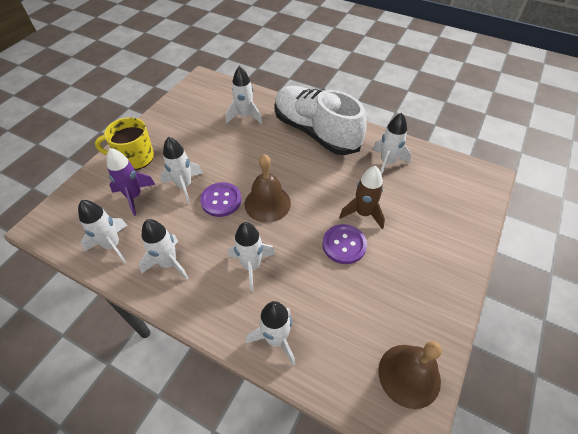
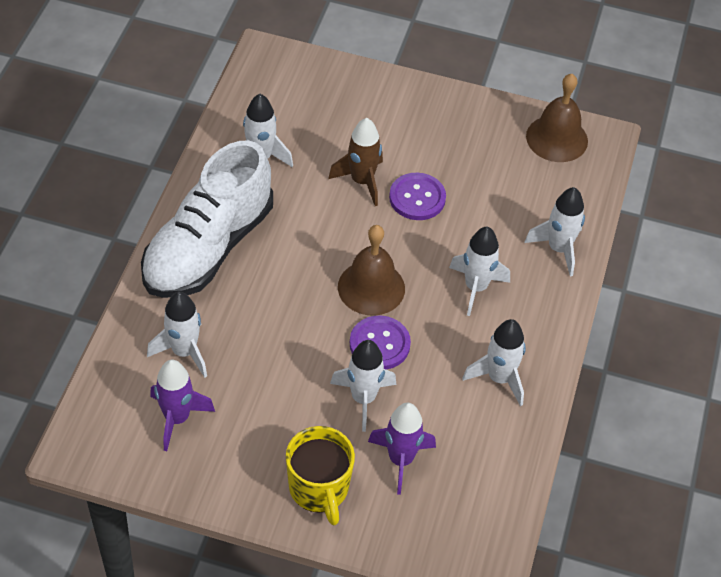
camera: 105 degrees left, 0 degrees up
(112, 245) = (492, 455): white rocket -> none
(204, 110) = (177, 418): none -> purple rocket

